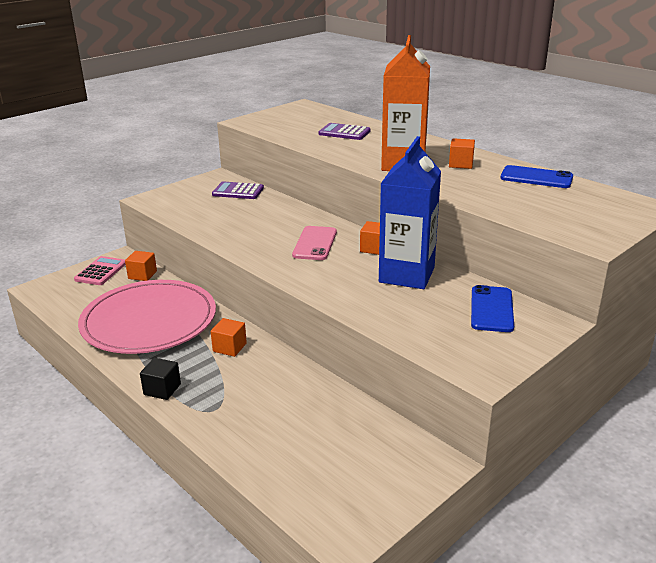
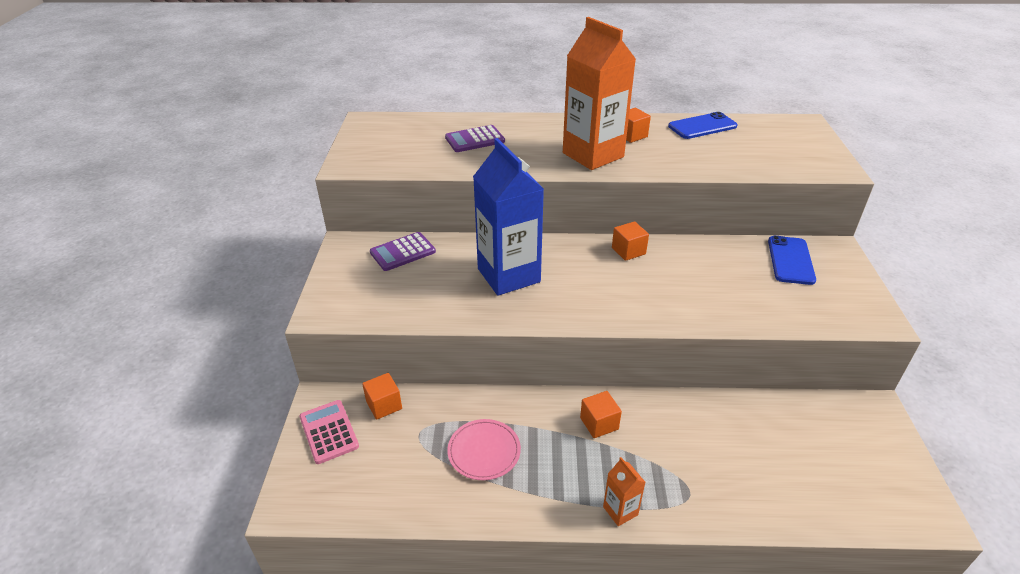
camera: 45 degrees left, 10 degrees up
(149, 321) = (484, 451): pink plate -> pink plate, size x0.43
(162, 389) = (620, 511): black cube -> orange carton
(315, 243) = (577, 273): pink phone -> none
(406, 275) = (693, 263): blue carton -> blue carton (508, 275)
(492, 309) = (790, 260): blue phone -> blue phone turned 45 degrees clockwise

